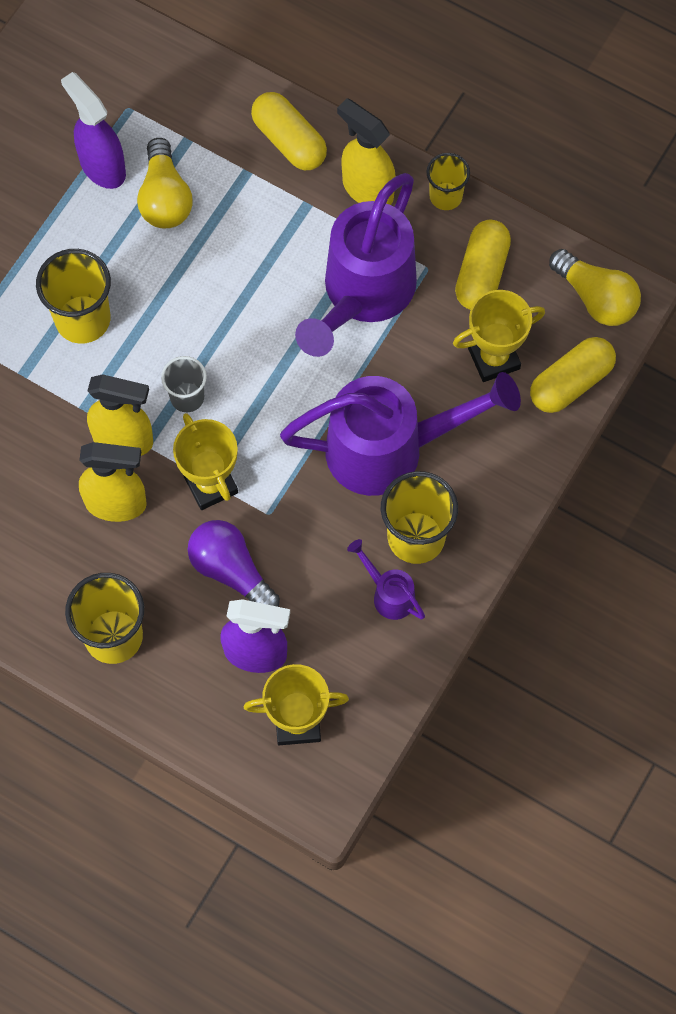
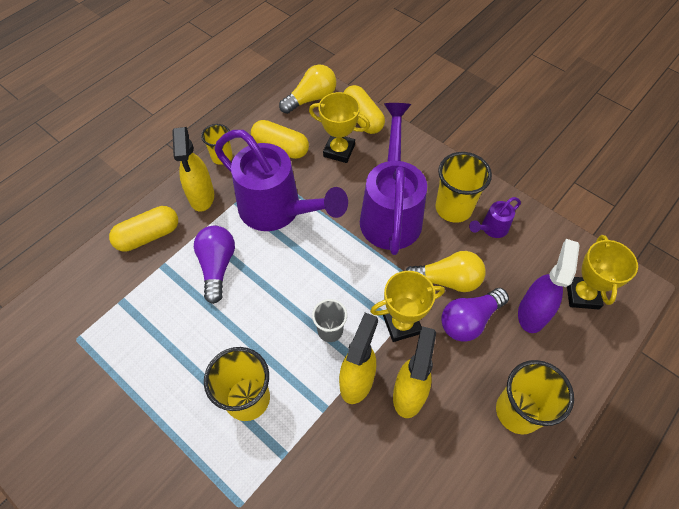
camera: 80 degrees left, 10 degrees down
(102, 166) = (119, 365): purple spray bottle -> none
(165, 198) = (163, 323): yellow light bulb -> yellow light bulb (447, 280)
(257, 239) = (217, 266): none -> purple light bulb
(367, 189) = (201, 197): yellow spray bottle -> yellow spray bottle turned 60 degrees counterclockwise
(493, 358) = (339, 151): yellow trophy -> yellow trophy turned 60 degrees counterclockwise

